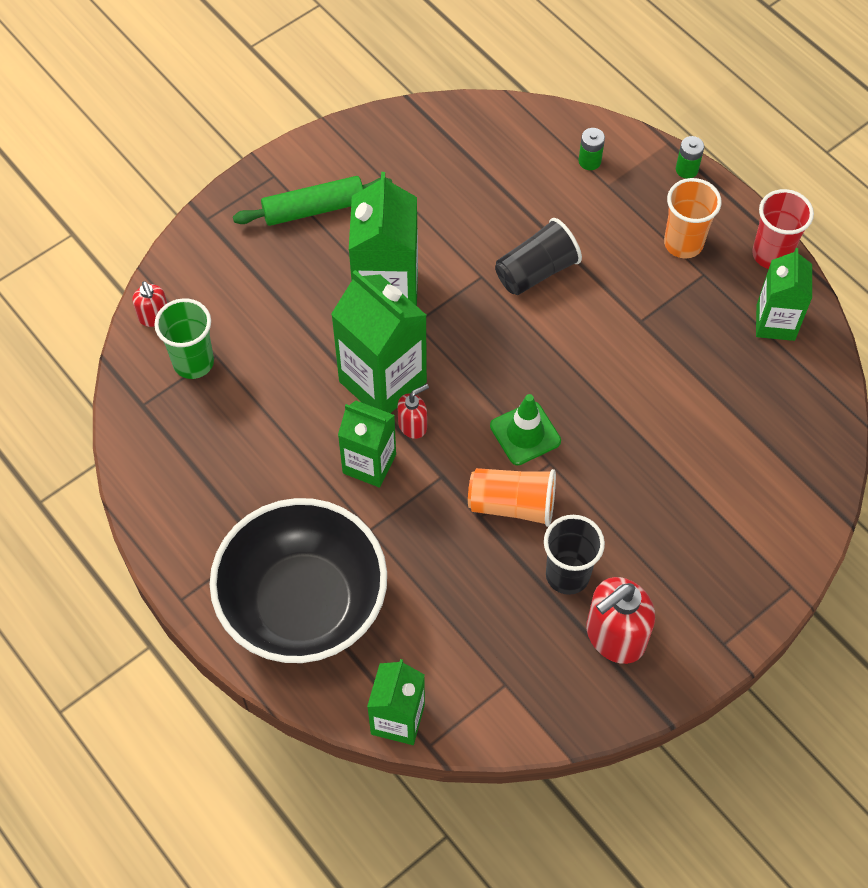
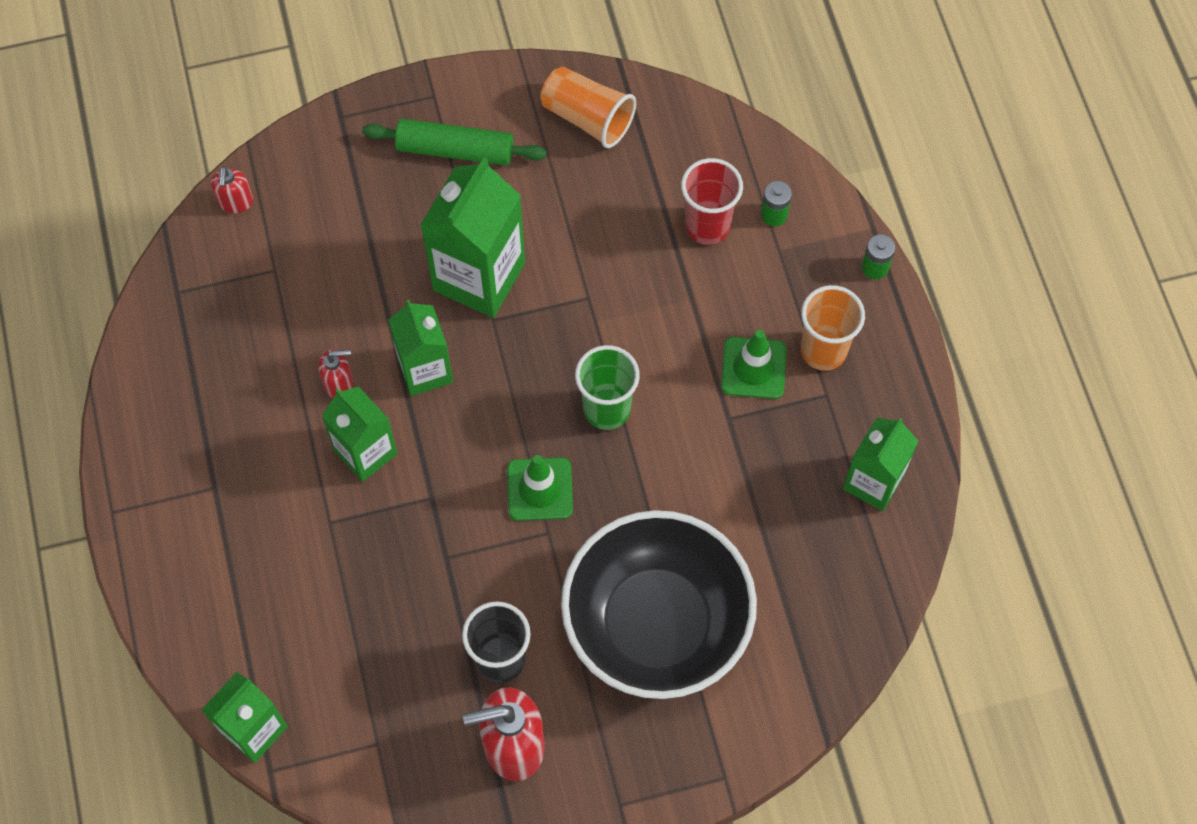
camera: 25 degrees right, 5 degrees up
(193, 362) = (249, 268): green cup -> green cup (606, 409)
(303, 603) = (225, 569): black bowl -> black bowl (656, 623)
(382, 382) = (425, 370): green carton -> green carton, size x0.63
(413, 425) = (430, 430): red soap dispenser -> red soap dispenser (339, 383)
(512, 504) = (485, 559): orange cup -> orange cup (587, 118)
(536, 271) = (648, 316): black cup -> none
(638, 277) = (753, 368): none -> green traffic cone
(771, 254) = (913, 403): red cup -> red cup (707, 226)

